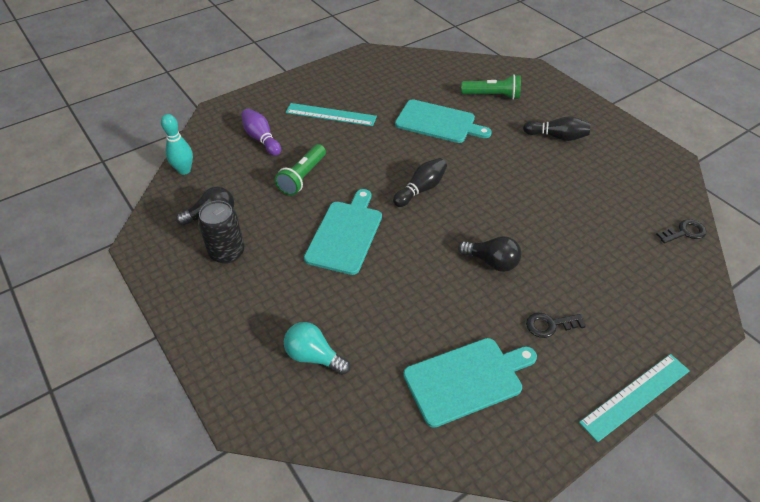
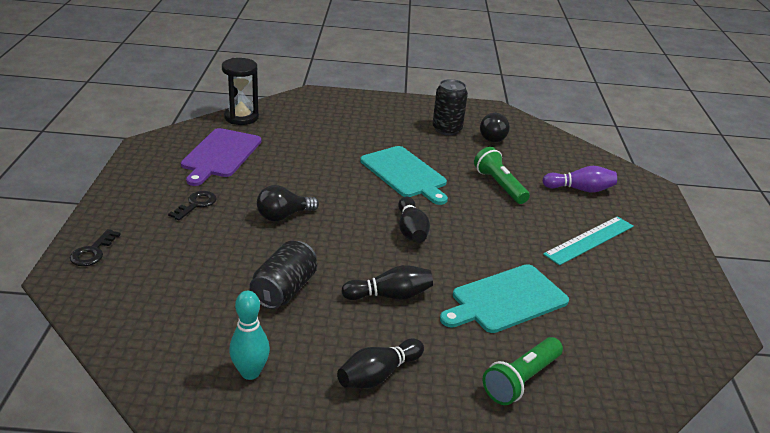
camera: 125 degrees right, 15 degrees down
(184, 170) = (566, 145): turquoise bowling pin -> turquoise bowling pin (250, 372)
(314, 356) = (318, 122): turquoise light bulb -> none
(376, 434) = (241, 117): none -> black hourglass
(467, 379) = (220, 155): turquoise cutting board -> purple cutting board
(497, 163) = (390, 295): none -> black bowling pin
(556, 207) = (284, 290): none -> black can
(635, 396) = (99, 200): turquoise ruler -> none
(684, 232) = (131, 348): black key -> black key (93, 252)

